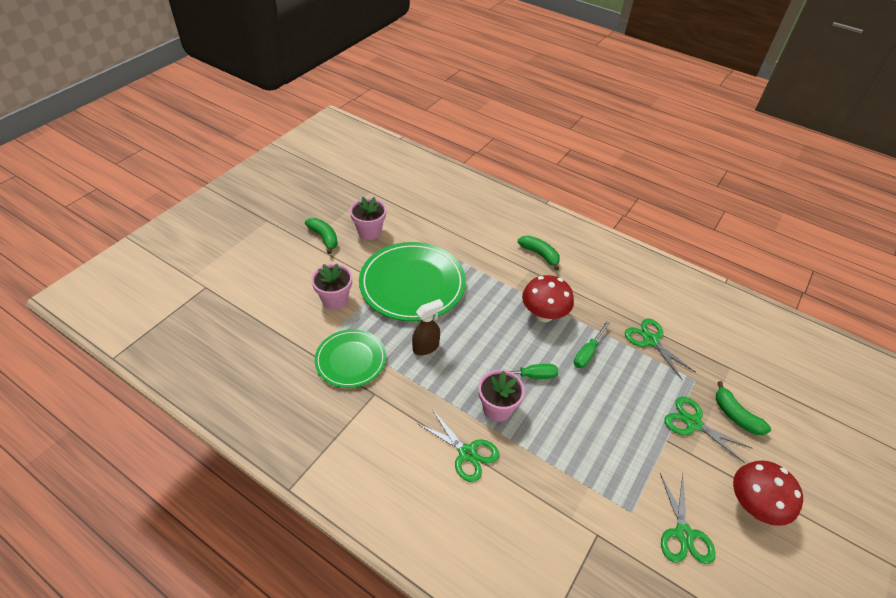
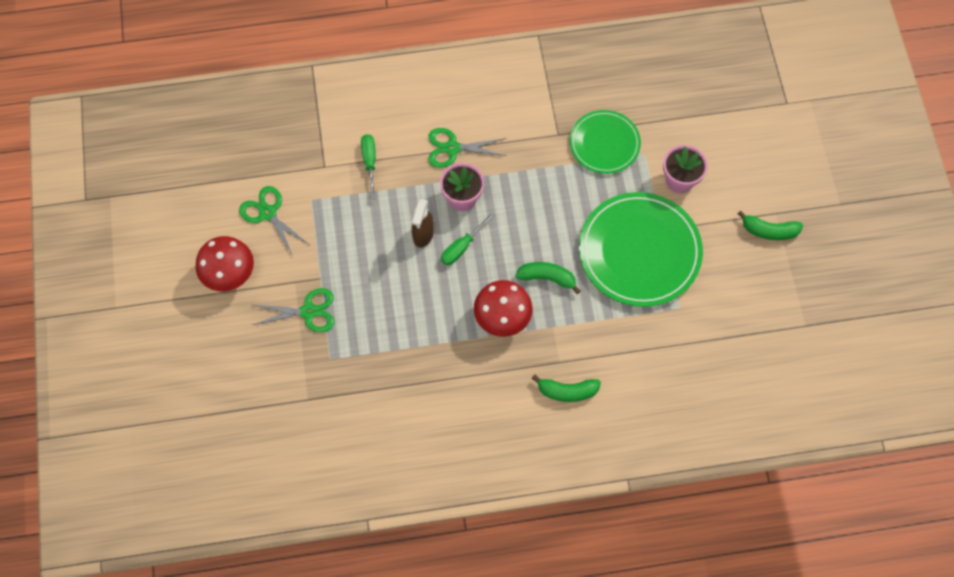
camera: 140 degrees right, 20 degrees up
(369, 232) = (742, 274): pink flower pot -> none
(426, 347) = (563, 202): brown spray bottle -> brown spray bottle (423, 235)
(587, 353) = (435, 309): green screwdriver -> green screwdriver (369, 162)
(651, 340) = (392, 371): green scissors -> none
(736, 415) = (278, 348): green banana -> green banana (547, 278)

